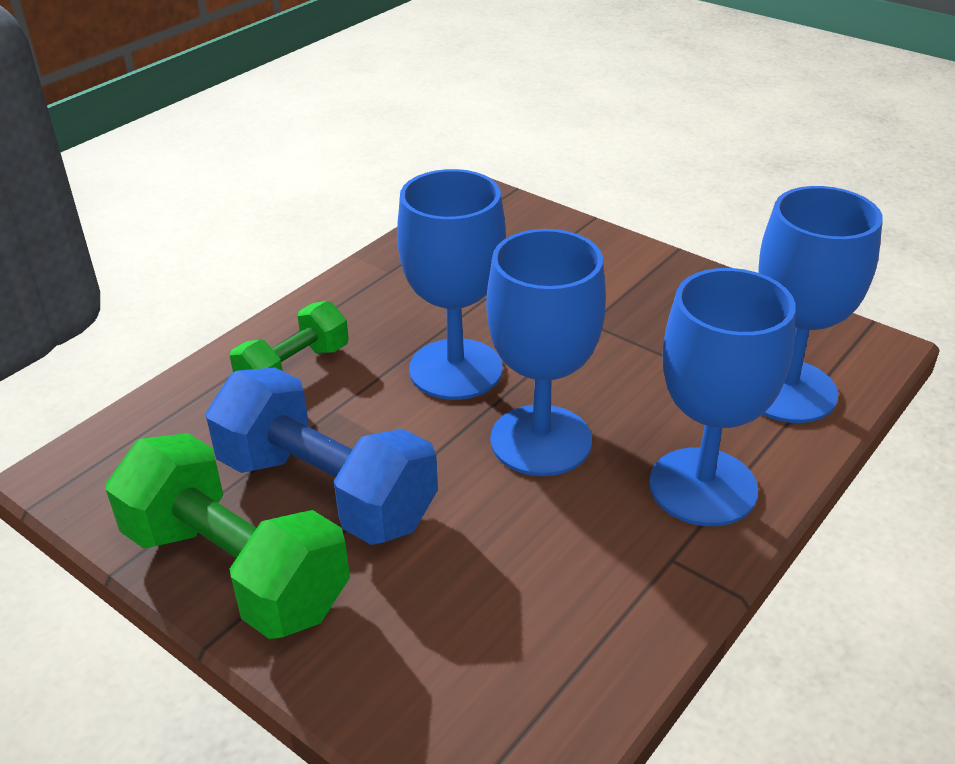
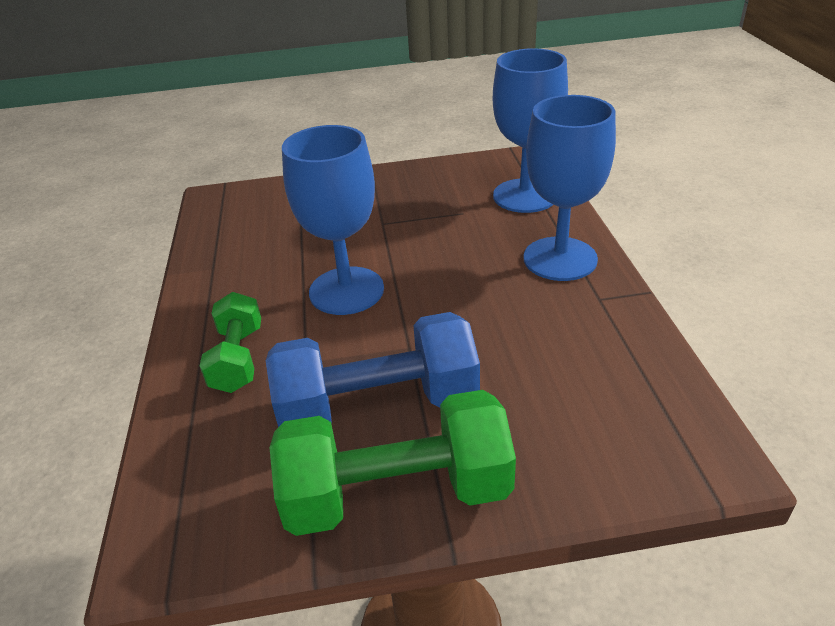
camera: 45 degrees left, 0 degrees up
(541, 440) = (453, 292): blue goblet -> none

